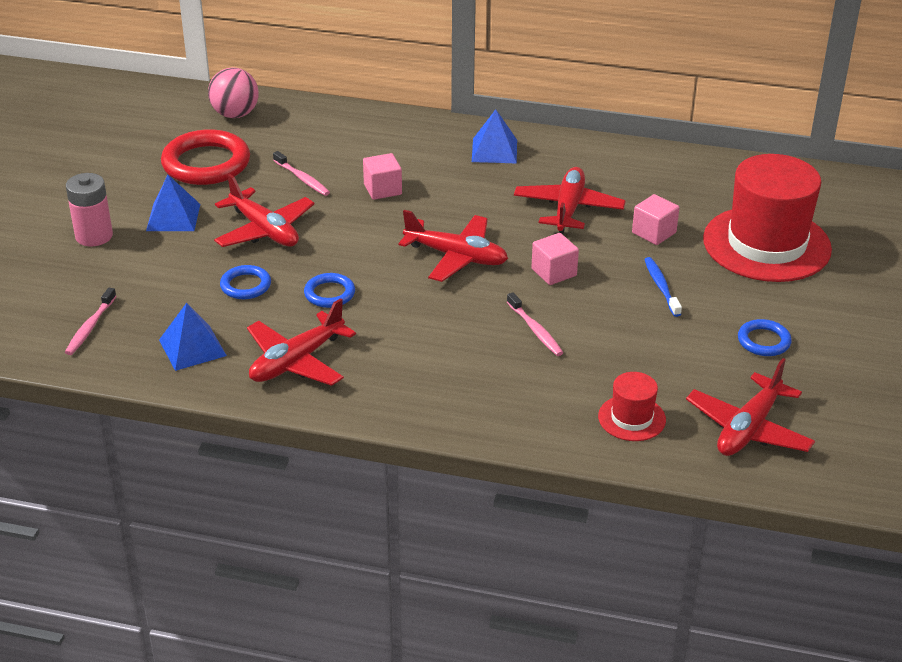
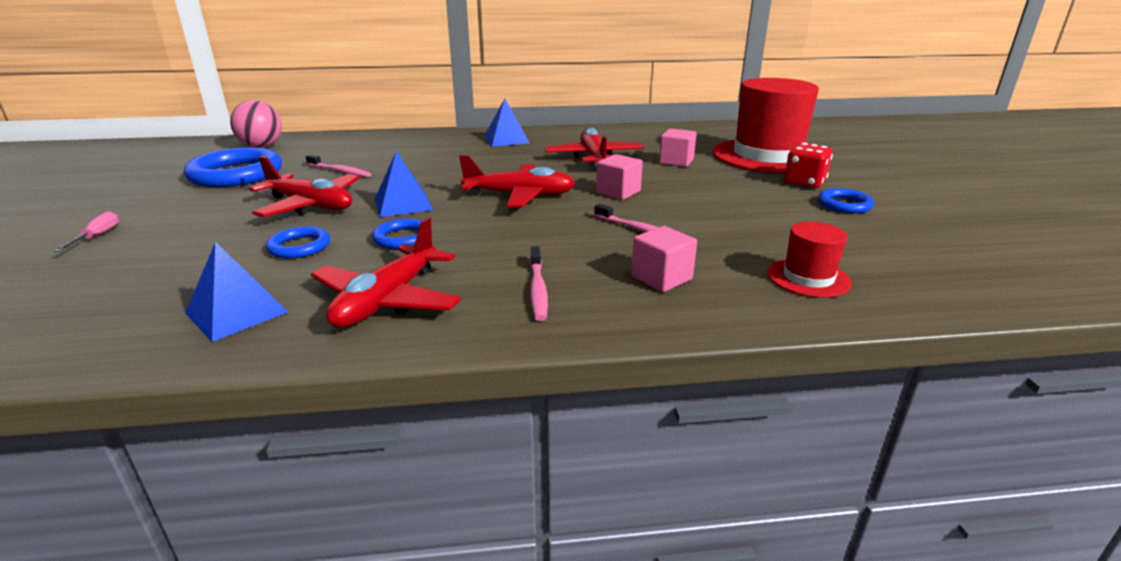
camera: 20 degrees left, 10 degrees down
(90, 327) = (76, 318): pink toothbrush -> pink toothbrush (538, 289)
(94, 236) = (97, 236): pink battery -> pink screwdriver
(173, 217) = (201, 210): blue pyramid -> blue pyramid (403, 204)
(206, 163) = (236, 174): red ring -> blue ring
(382, 189) = (422, 168): pink cube -> pink cube (661, 278)
(661, 287) = (718, 187): blue toothbrush -> none
(748, 428) = (923, 264): red plane -> none
(759, 299) = (804, 183): none -> red dice

